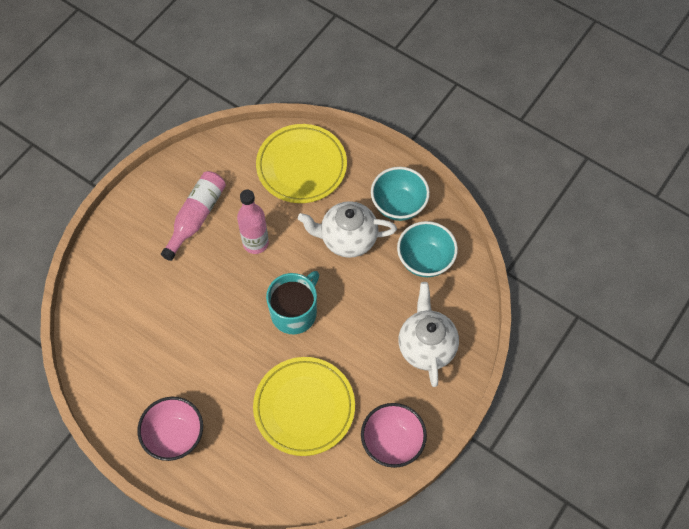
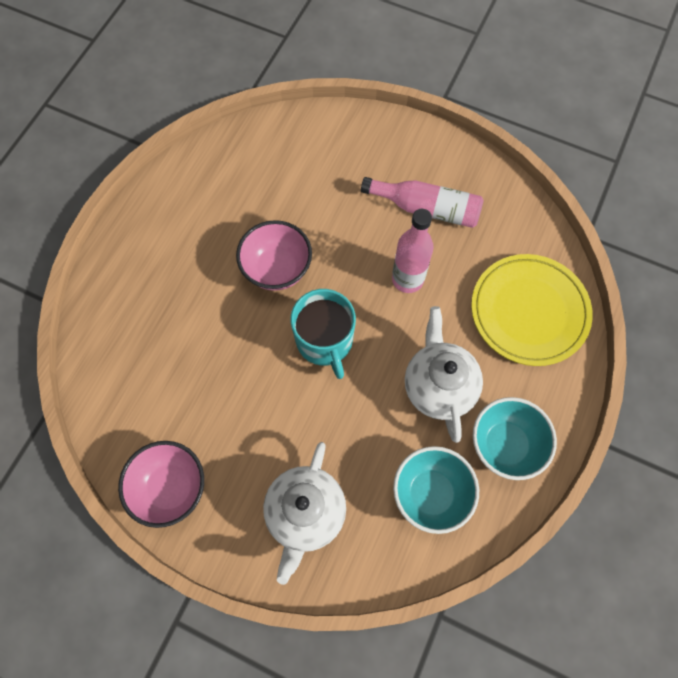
camera: 80 degrees right, 5 degrees up
(175, 436) = (156, 245): pink bowl -> pink bowl (277, 269)
(294, 312) = (325, 341): turquoise mug -> turquoise mug turned 45 degrees clockwise
(304, 407) = (204, 374): yellow plate -> none
(426, 346) = (305, 513): white teapot -> white teapot turned 120 degrees clockwise

